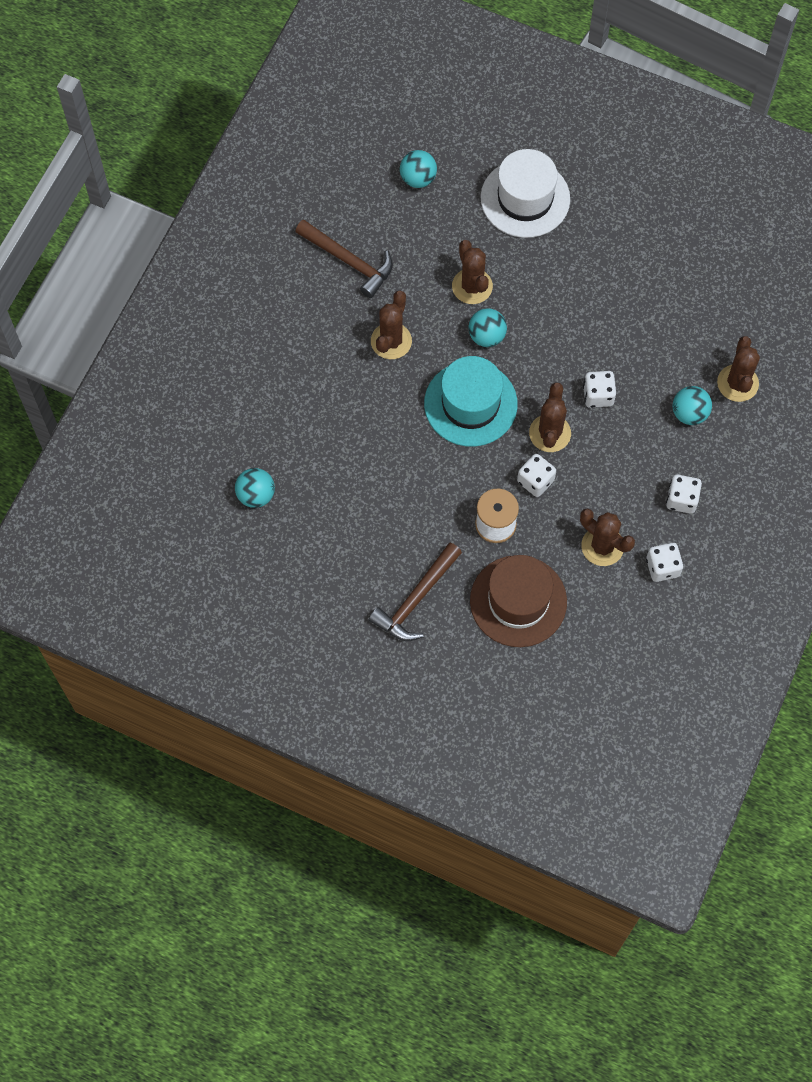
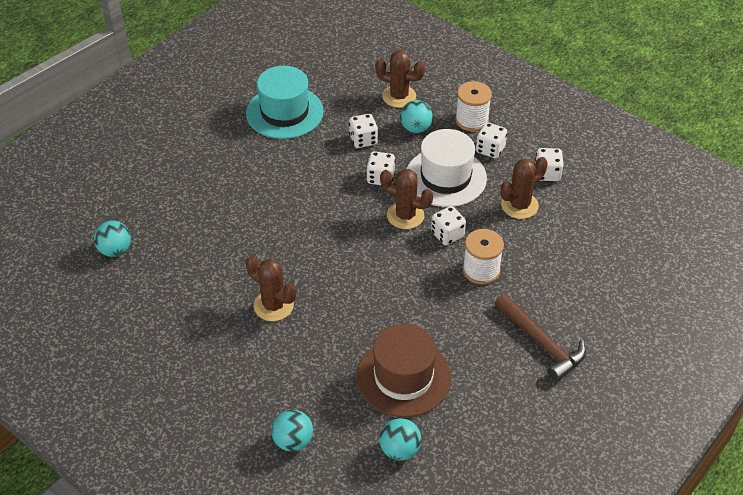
camera: 75 degrees left, 20 degrees down
(349, 261) = (175, 319): brown hammer -> none
(470, 404) = (358, 262): turquoise hat -> turquoise hat (284, 112)
(472, 286) = (243, 236): brown cactus -> none
(486, 336) = (296, 237): turquoise ball -> turquoise ball (293, 441)
(518, 601) = (558, 271): brown hat -> brown hat (403, 377)
(525, 198) = (174, 182): white hat -> white hat (445, 177)
(651, 363) = (363, 140): none -> white dice
(724, 470) = (472, 120): none -> white spool

